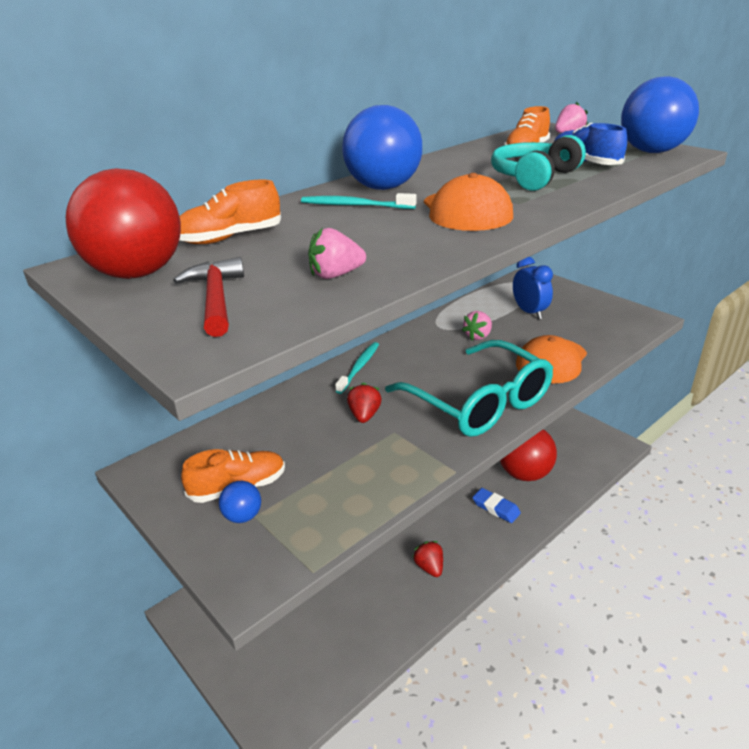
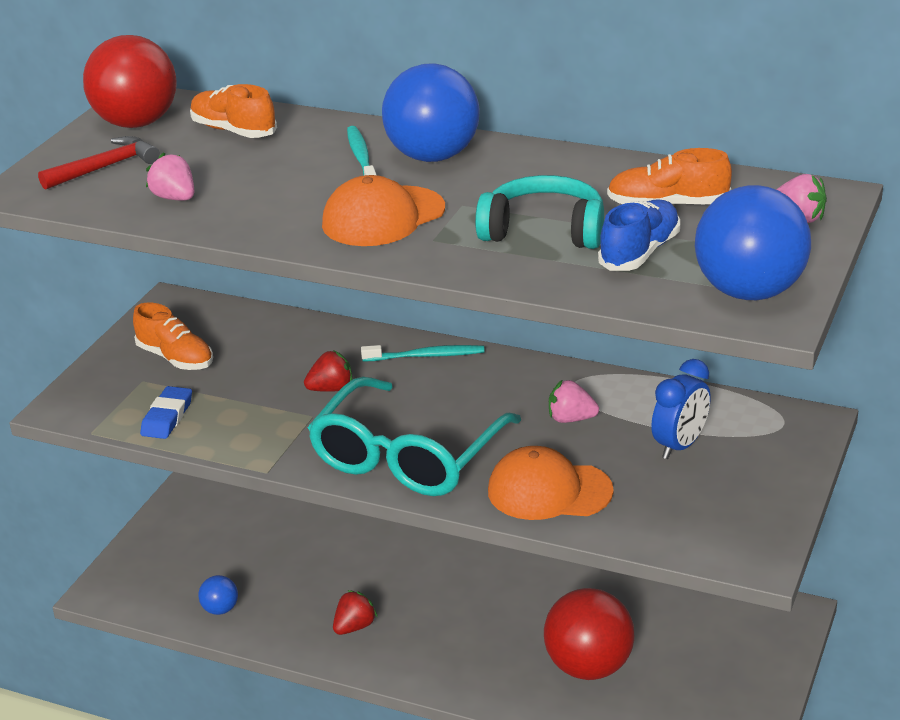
camera: 65 degrees right, 0 degrees up
(243, 516) = (139, 375): blue ball -> blue ball (220, 609)
(496, 508) = (496, 656): blue eraser -> blue eraser (167, 417)

